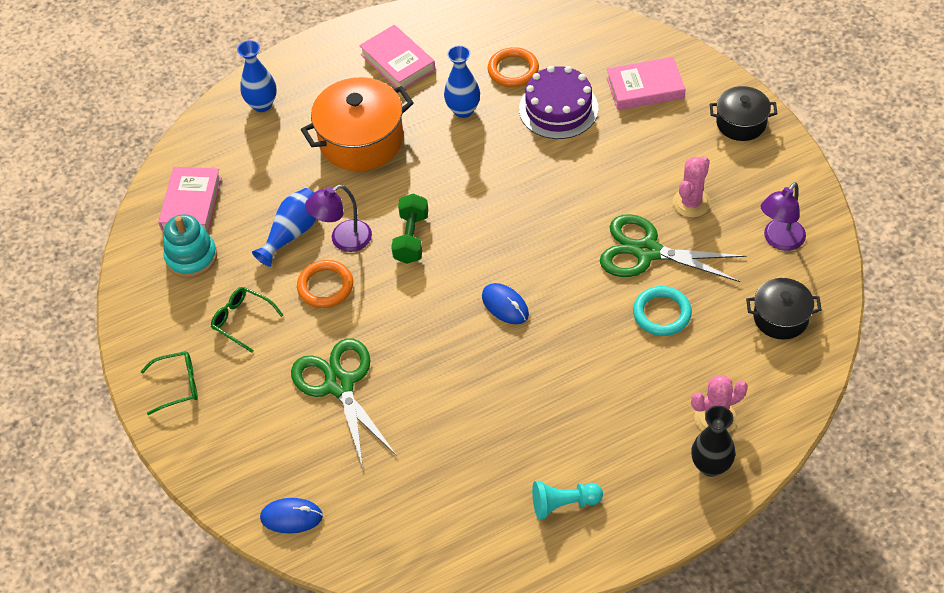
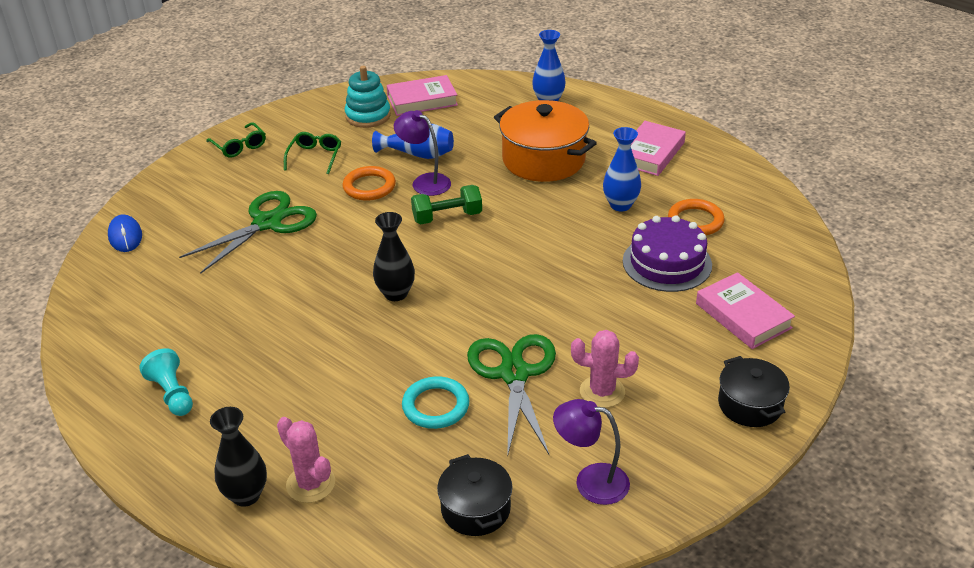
camera: 65 degrees right, 15 degrees down
(505, 305) = (396, 293): blue mouse -> black vase

